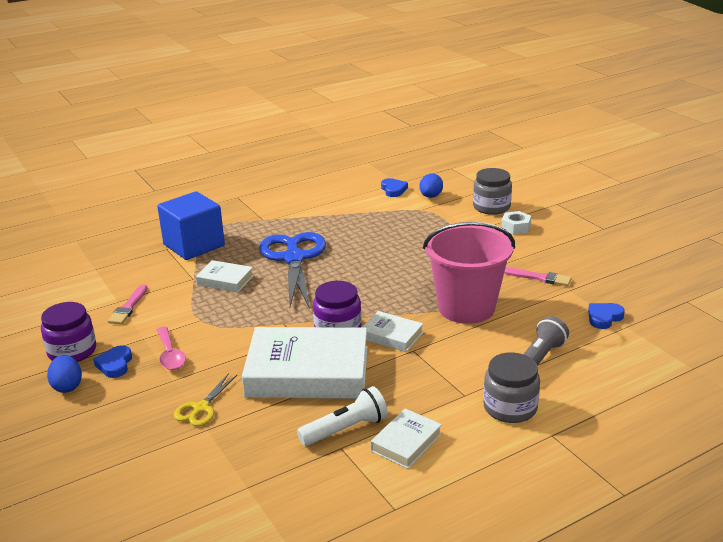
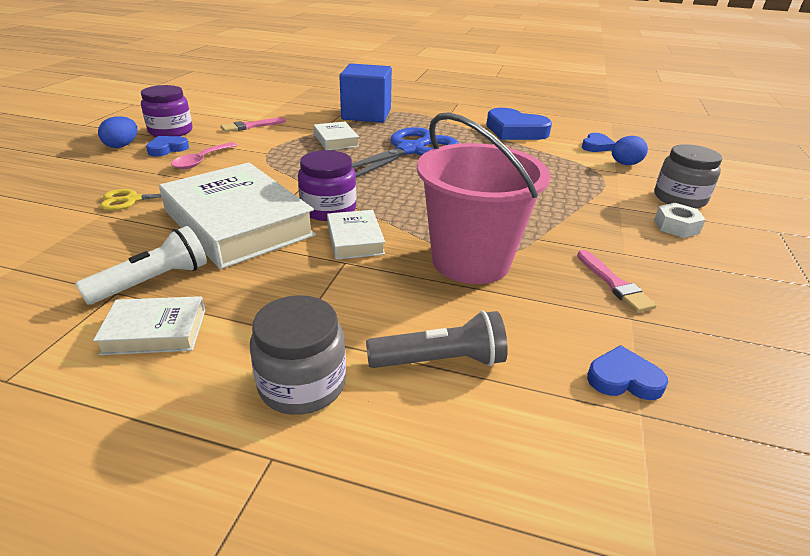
camera: 45 degrees right, 5 degrees up
(325, 203) = (515, 131): none -> blue heart
(345, 429) = (153, 281): white flashlight -> white flashlight turned 60 degrees counterclockwise

